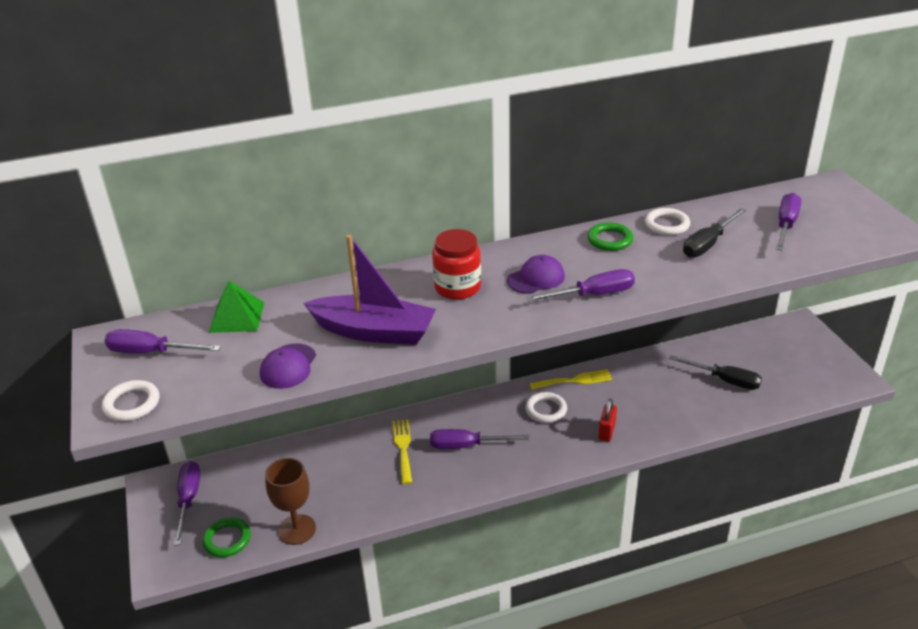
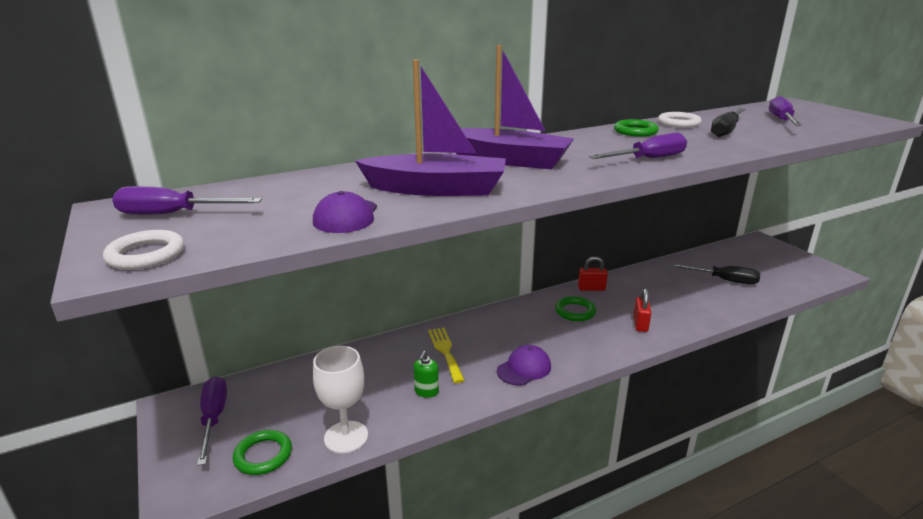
camera: 10 degrees left, 10 degrees down
(237, 317) = (275, 186): green pyramid -> none
(297, 529) = (346, 437): brown goblet -> white goblet
(375, 491) = (426, 392): none -> green soap dispenser
(457, 287) = (509, 160): red jar -> purple boat
(466, 446) = (509, 345): purple screwdriver -> none
(536, 278) = (584, 153): purple cap -> purple cap (524, 368)
(546, 410) = (575, 311): white ring -> green ring
(574, 380) = (591, 288): yellow fork -> red padlock

